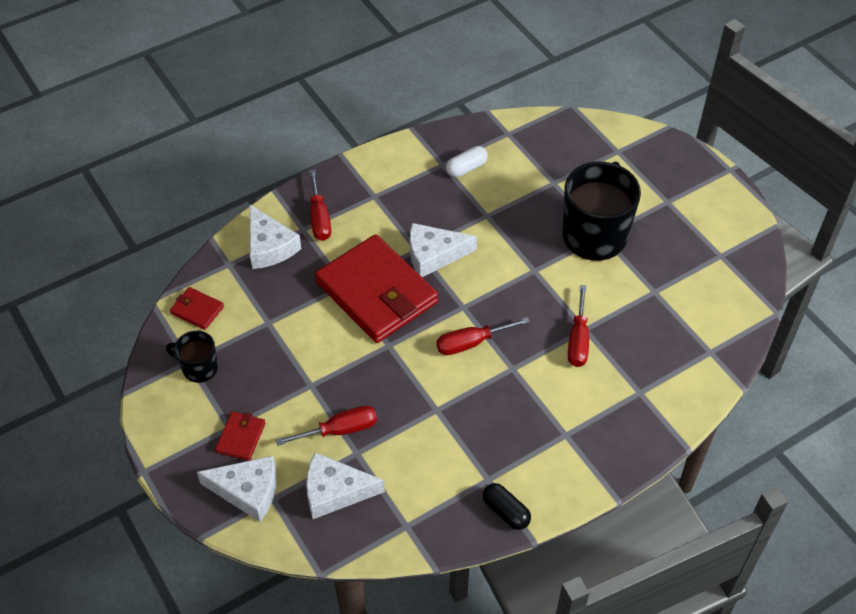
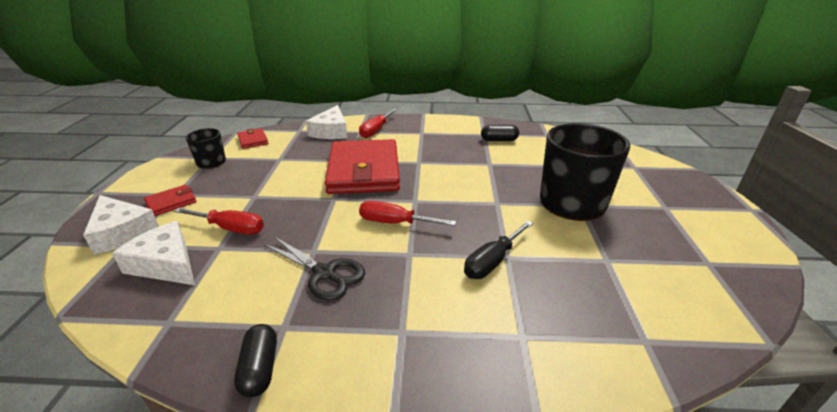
camera: 35 degrees right, 20 degrees down
(434, 255) = (427, 168): white cheese -> none
(466, 168) = (499, 140): white capsule -> black capsule
(468, 424) = (324, 273): none -> black scissors
(578, 340) = (492, 261): red screwdriver -> black screwdriver

